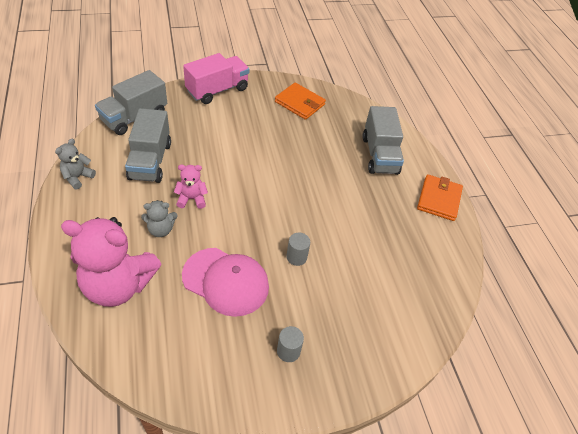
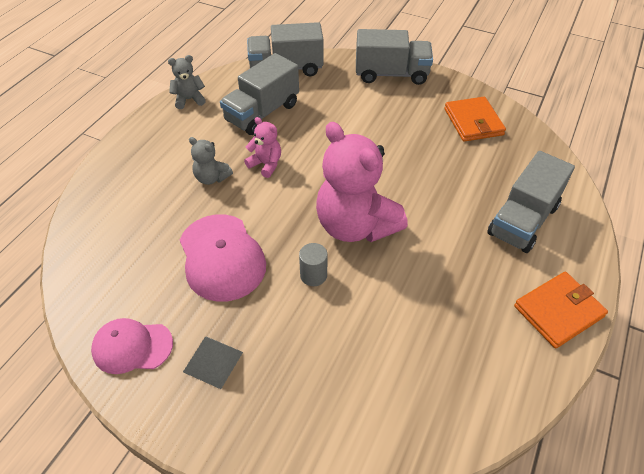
camera: 45 degrees right, 0 degrees up
(118, 285) = (131, 206): pink teddy bear -> pink teddy bear (355, 226)
(217, 90) = (391, 74): pink truck -> grey truck
(225, 379) = (132, 347): none -> pink cap
(288, 351) = (213, 362): grey cylinder -> grey pyramid

